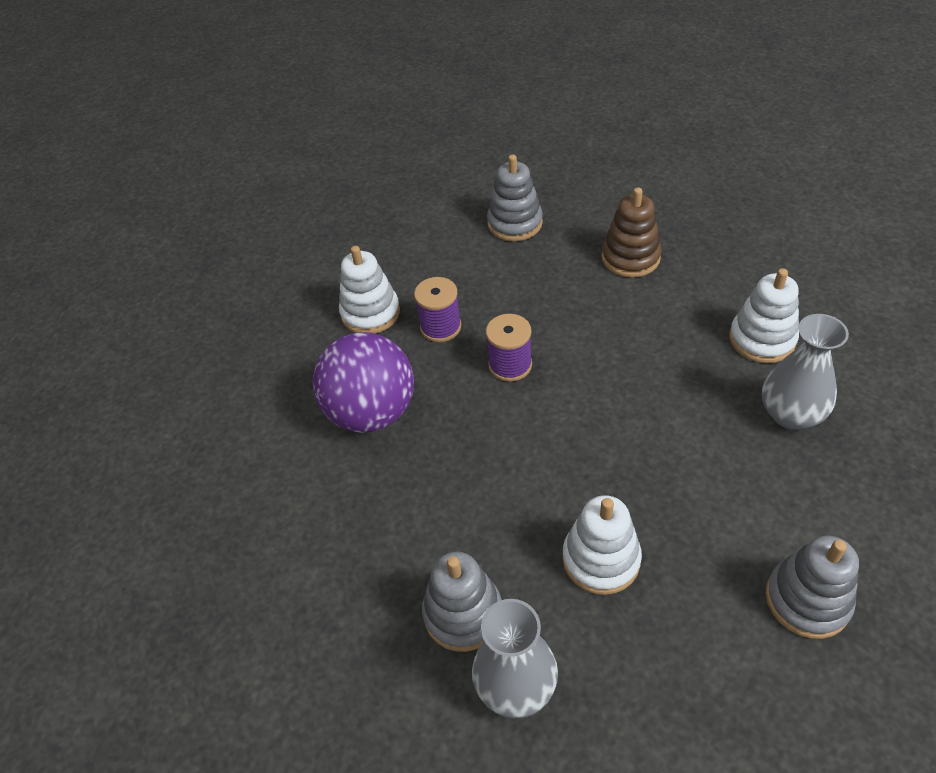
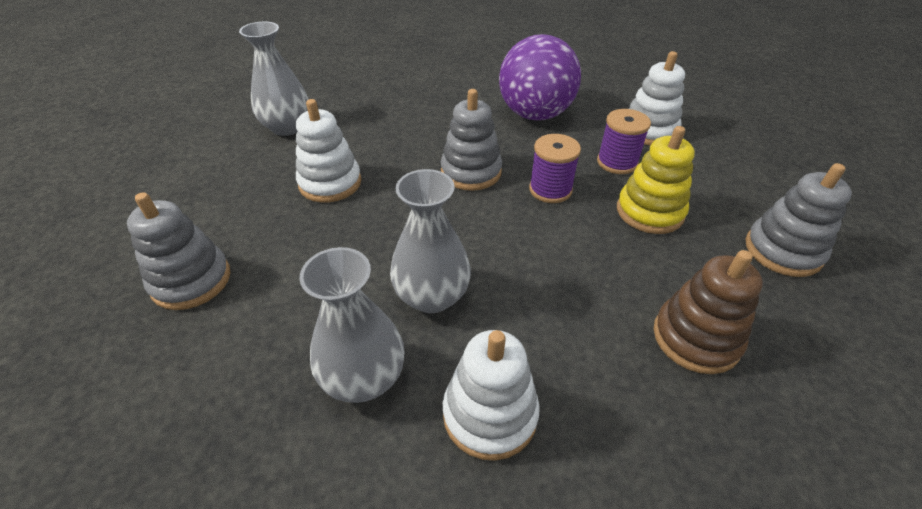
camera: 105 degrees right, 5 degrees down
(463, 613) = (348, 119): grey stacking toy -> grey stacking toy (471, 172)
(507, 295) = (649, 212): none -> yellow stacking toy
(692, 404) = (432, 296): none -> grey vase

